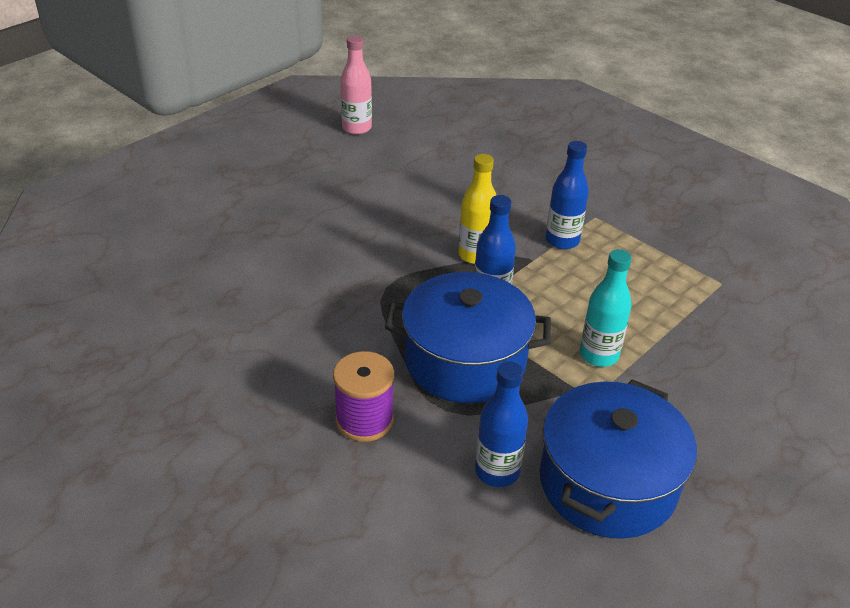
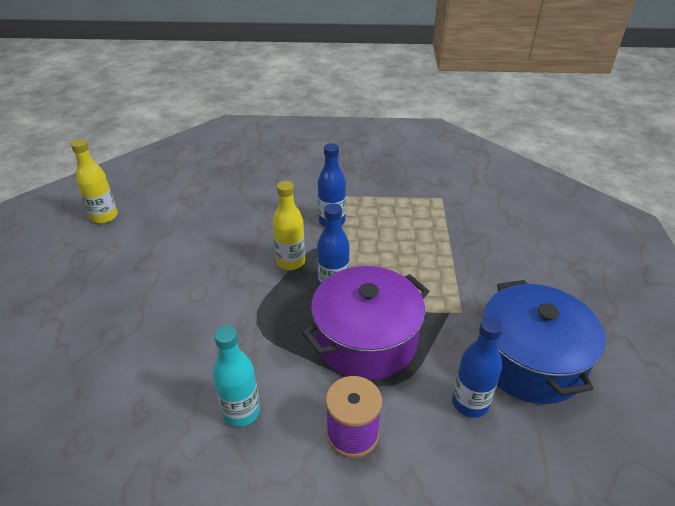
camera: 40 degrees left, 0 degrees up
(356, 128) = (104, 216): pink bottle -> yellow bottle
(465, 360) = (366, 340): blue pot -> purple pot
(598, 355) = (433, 282): turquoise bottle -> turquoise bottle (241, 412)

